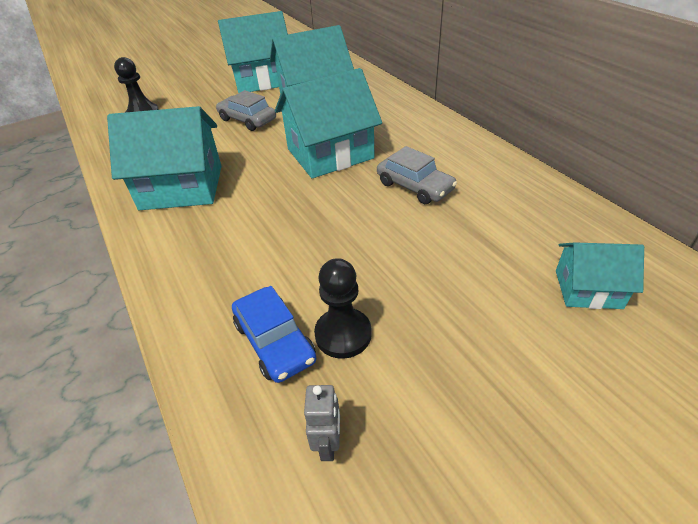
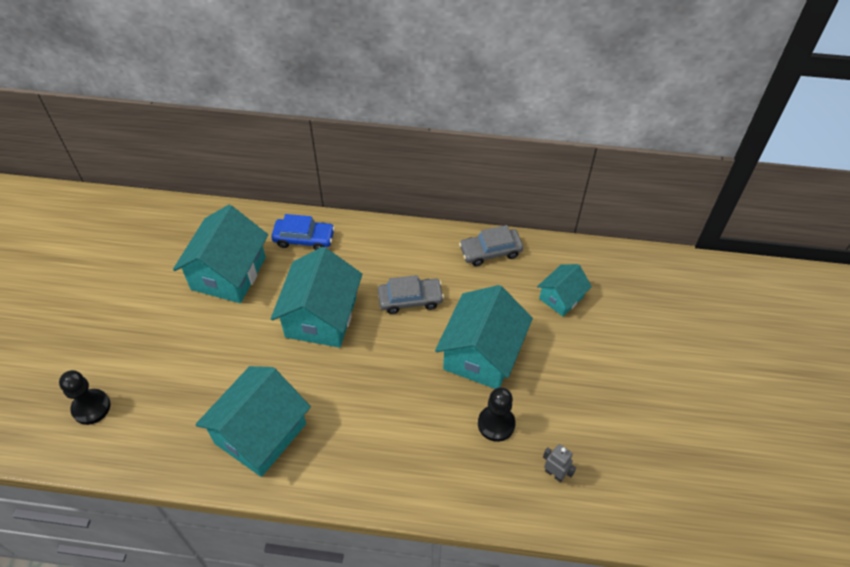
camera: 55 degrees left, 10 degrees up
(247, 120) = (205, 336): grey car -> grey car (490, 251)
(262, 80) = (142, 284): turquoise house -> turquoise house (482, 354)
(274, 341) = (472, 460): blue car -> blue car (304, 239)

